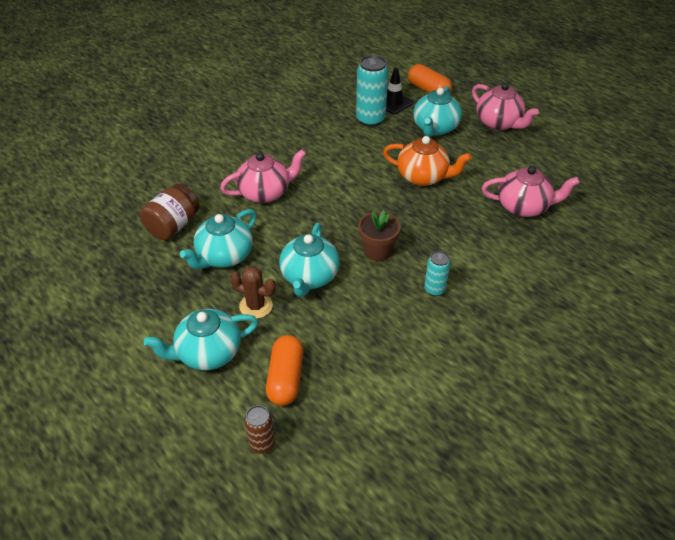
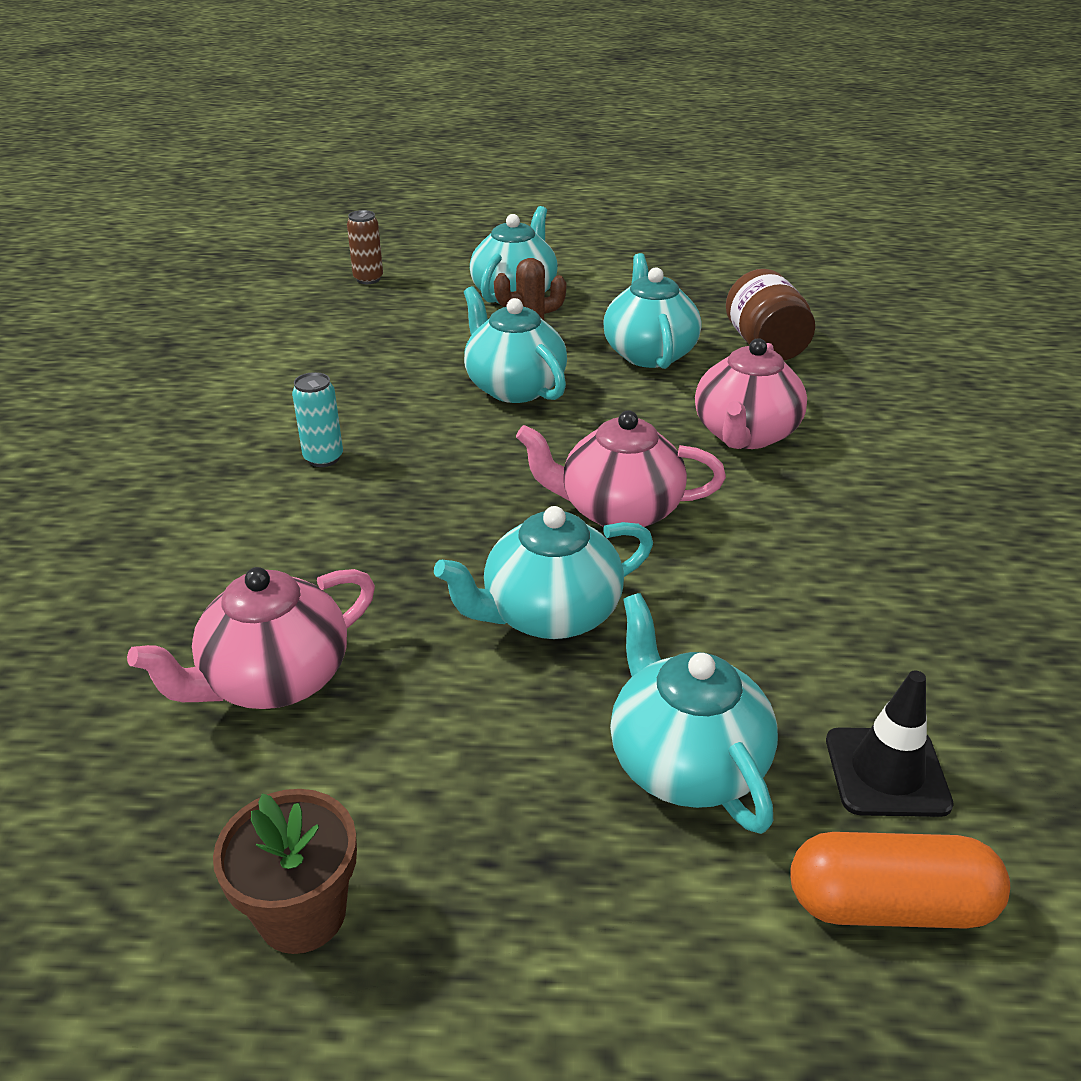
camera: 135 degrees right, 10 degrees down
(285, 378) = (408, 314): orange capsule -> none
(370, 119) = (844, 677): turquoise can -> none
(377, 251) = (466, 457): brown flower pot -> brown flower pot (302, 913)
(423, 177) = (549, 614): orange teapot -> turquoise teapot
(499, 123) = (553, 922): pink teapot -> pink teapot (618, 511)

